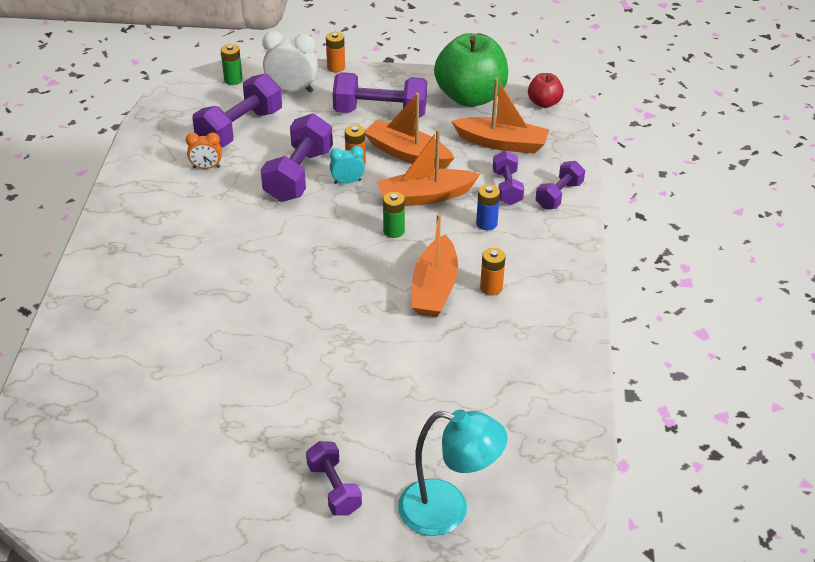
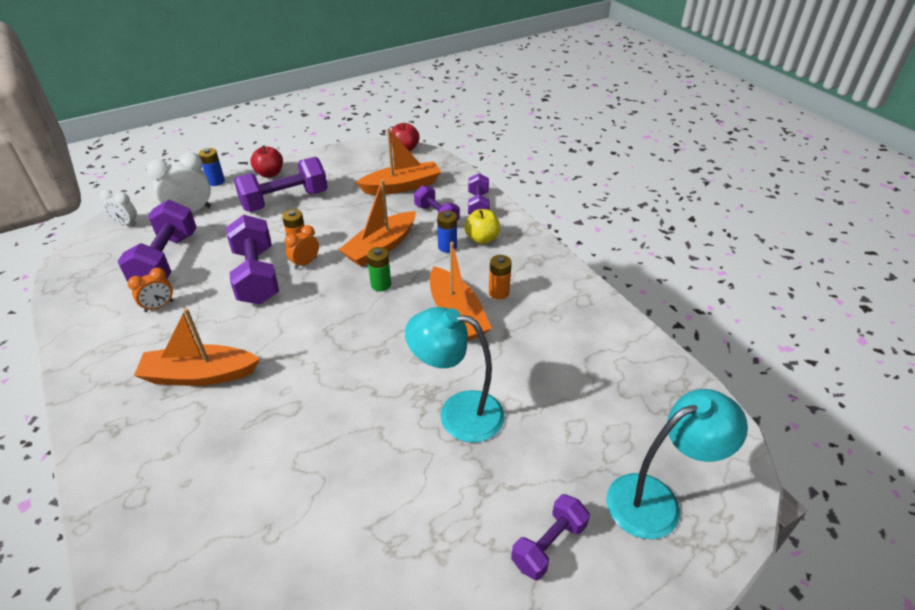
camera: 35 degrees left, 0 degrees up
(233, 80) = (126, 224): green battery -> white clock
(334, 488) = (548, 545): purple dumbbell -> purple dumbbell turned 75 degrees counterclockwise
(336, 67) = (216, 181): orange battery -> blue battery
(347, 182) = (305, 263): turquoise clock -> orange clock
(357, 365) = (458, 413): none -> turquoise lamp
(389, 78) = (270, 174): none -> red apple
(407, 154) = (336, 222): orange boat -> orange boat (199, 375)
(470, 97) = (347, 164): green apple -> none
(527, 231) = (482, 239): none -> yellow apple

